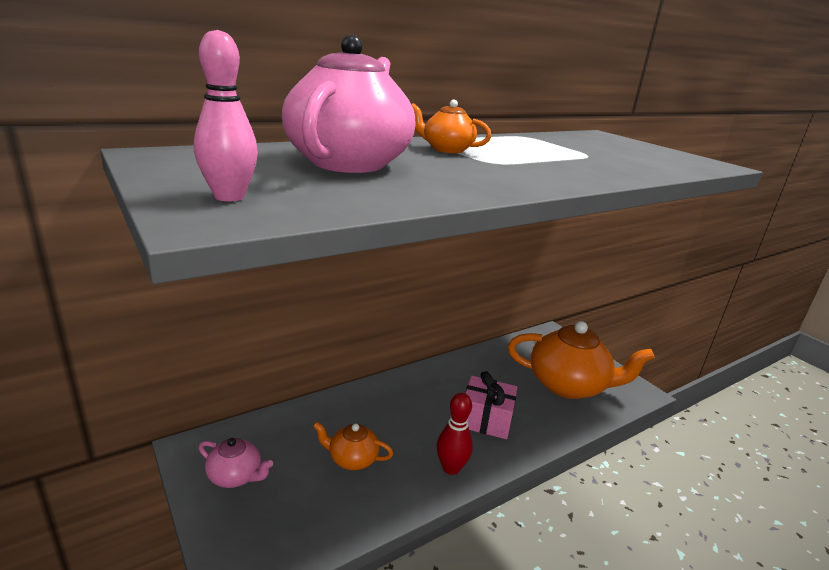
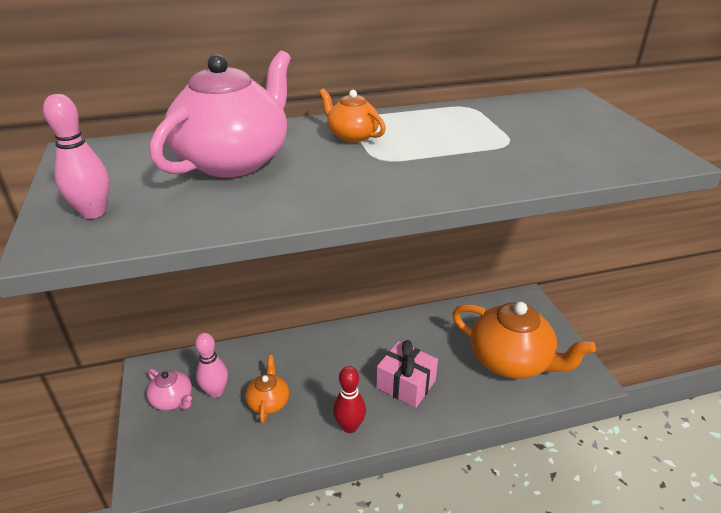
camera: 20 degrees right, 10 degrees up
(285, 458) = (215, 392): none -> pink bowling pin
(352, 459) = (268, 402): orange teapot -> orange teapot turned 60 degrees clockwise

